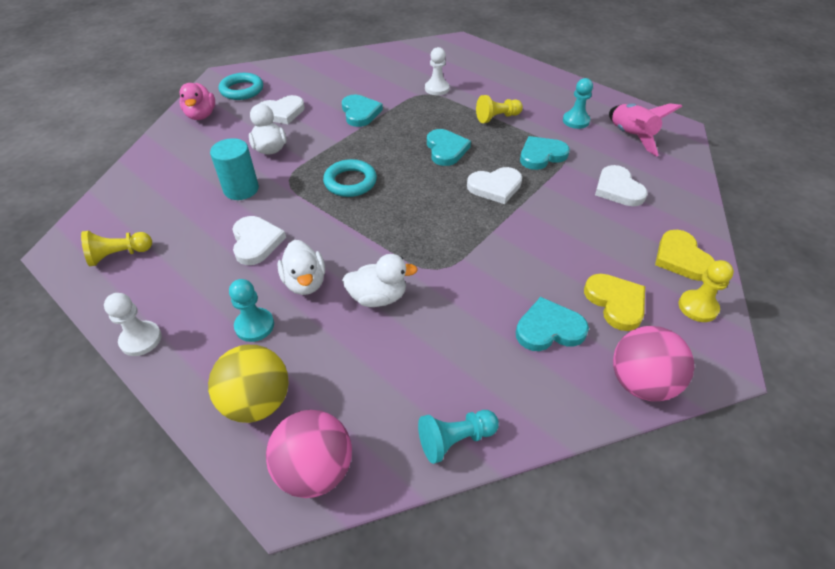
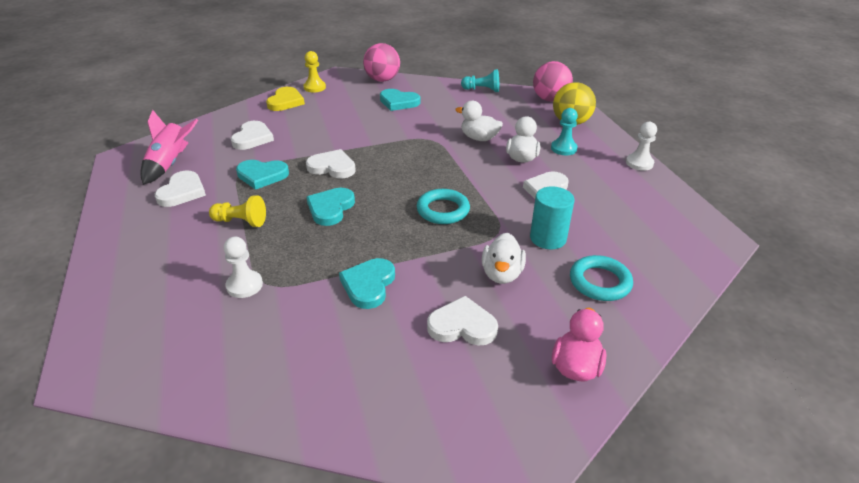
camera: 150 degrees left, 10 degrees down
(119, 255) = (665, 218): yellow pawn -> none
(242, 90) = (500, 402): turquoise ring -> turquoise ring (599, 282)
(575, 121) = (182, 192): turquoise pawn -> white heart
(615, 302) = (351, 99): yellow heart -> none

